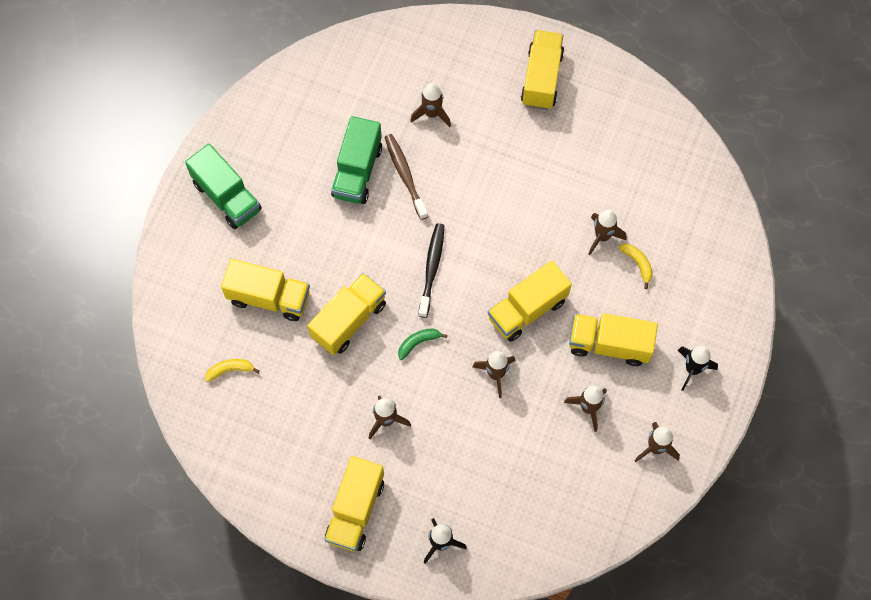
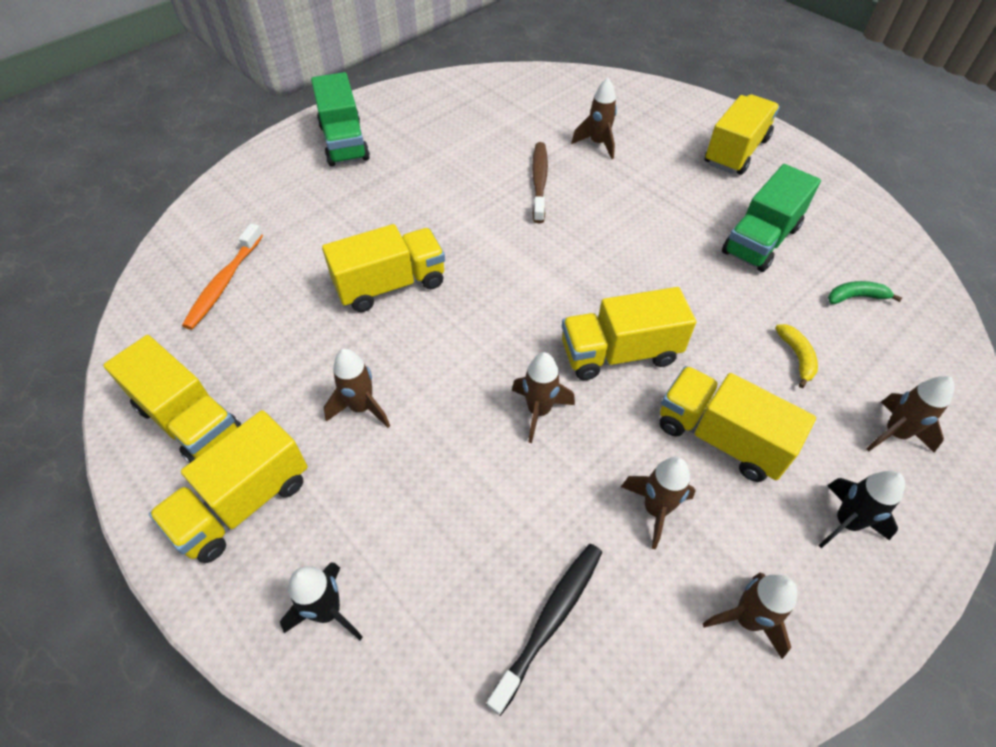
camera: 25 degrees right, 15 degrees down
(230, 370) = (224, 283): yellow banana -> orange toothbrush
(269, 298) = (319, 234): yellow truck -> yellow truck (189, 420)
(357, 171) = (490, 163): green truck -> green truck (760, 240)
(418, 343) = (458, 337): green banana -> green banana (856, 297)
(432, 268) = (520, 270): black toothbrush -> black toothbrush (550, 621)
(602, 237) = (756, 311): brown rocket -> brown rocket (894, 434)

